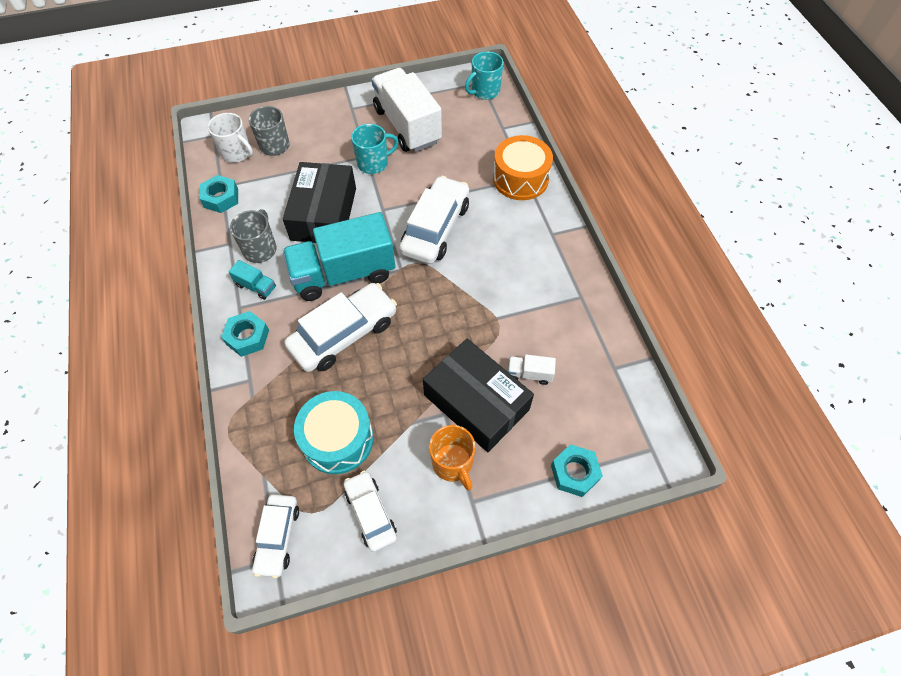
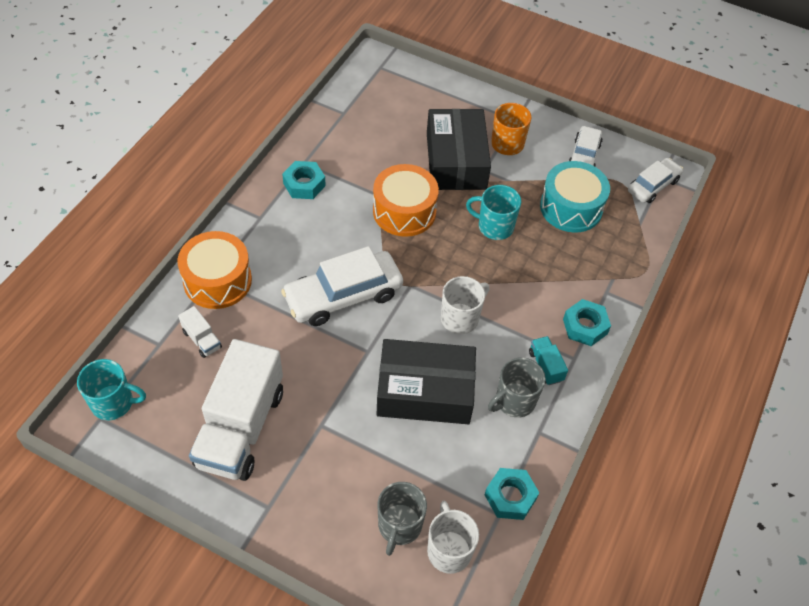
camera: 140 degrees left, 5 degrees down
(323, 214) = (425, 391): black box -> black box turned 45 degrees clockwise
(344, 273) = (460, 318): turquoise truck -> white mug
(344, 334) = (505, 270): white car -> none
(374, 163) = (323, 409): turquoise mug -> turquoise mug (494, 226)
(465, 320) = (404, 211): none -> orange drum
(529, 374) = (402, 149): white truck -> white truck (202, 339)
(574, 473) = (439, 89): turquoise nut -> turquoise nut (304, 184)

